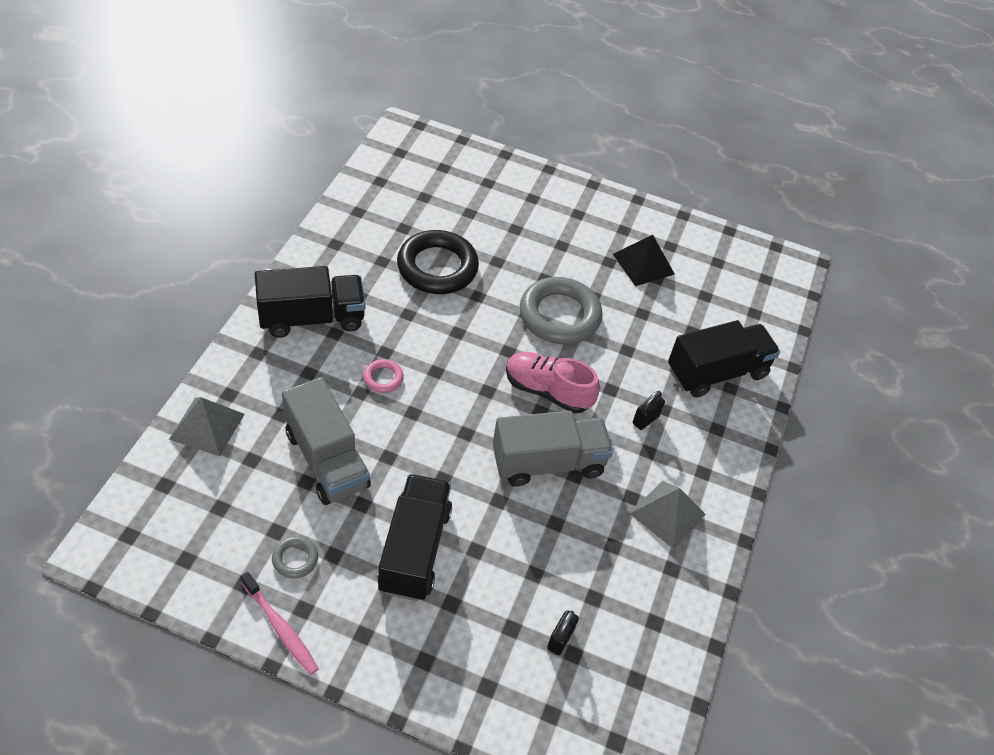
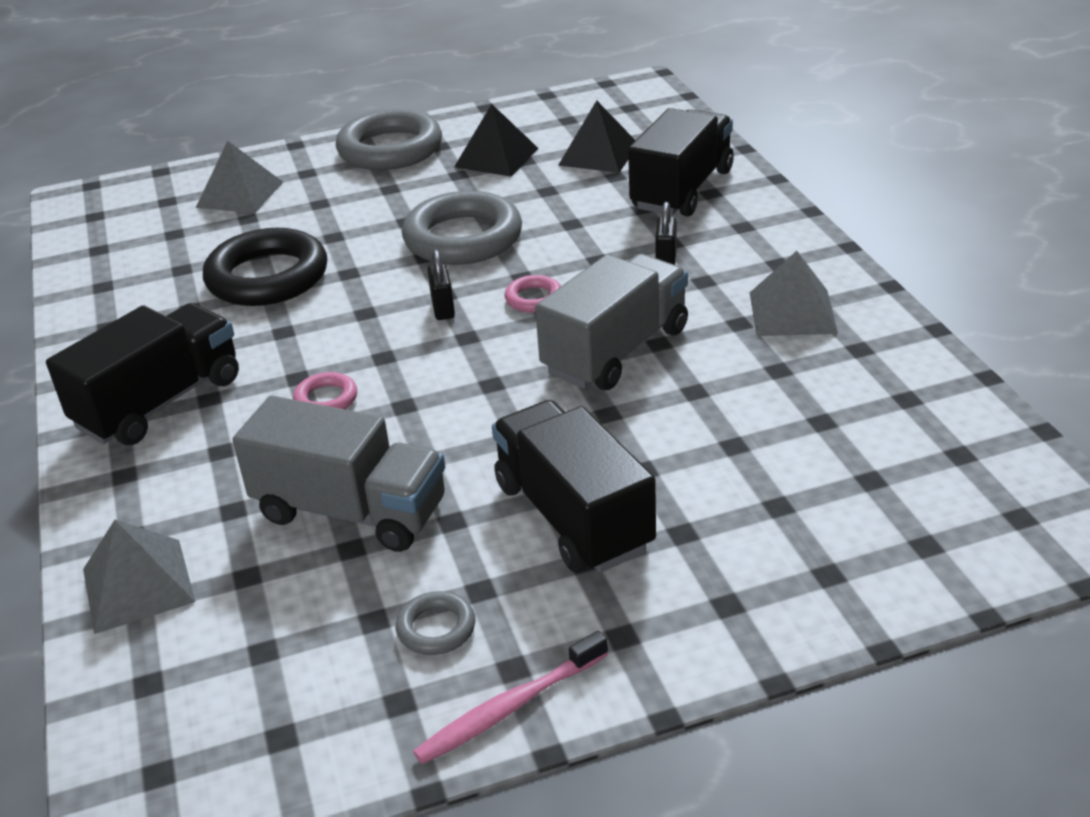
camera: 30 degrees left, 15 degrees down
(280, 628) = (509, 708): pink toothbrush -> pink toothbrush turned 135 degrees clockwise
(483, 190) = (240, 194): none -> grey pyramid
(547, 391) = (534, 298): pink shoe -> pink ring
(560, 639) = (840, 477): black padlock -> black padlock (443, 309)
(594, 212) = (390, 149): none -> grey ring
(702, 306) = (598, 154): none -> black pyramid

